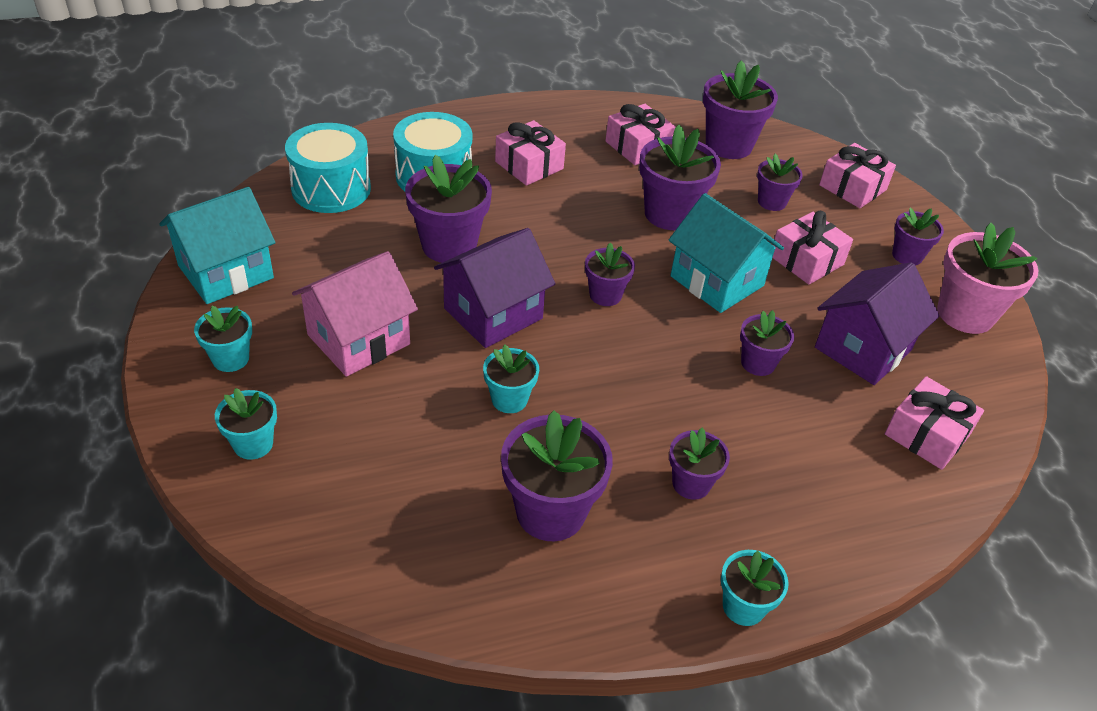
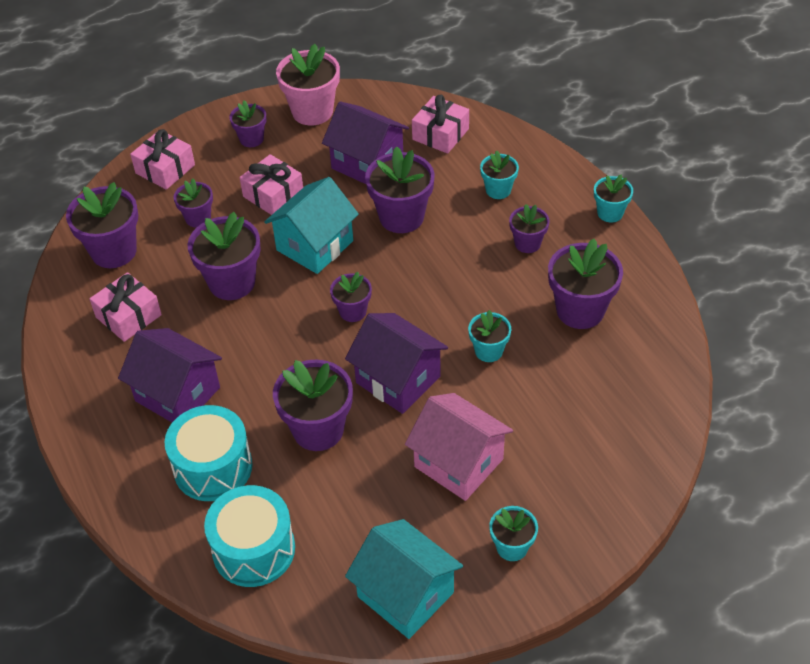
camera: 95 degrees left, 5 degrees up
(253, 444) = (592, 497): turquoise flower pot -> turquoise flower pot (498, 190)
(529, 165) = (178, 394): pink gift -> purple house
(758, 363) = (401, 217): purple flower pot -> purple flower pot, size x1.75

